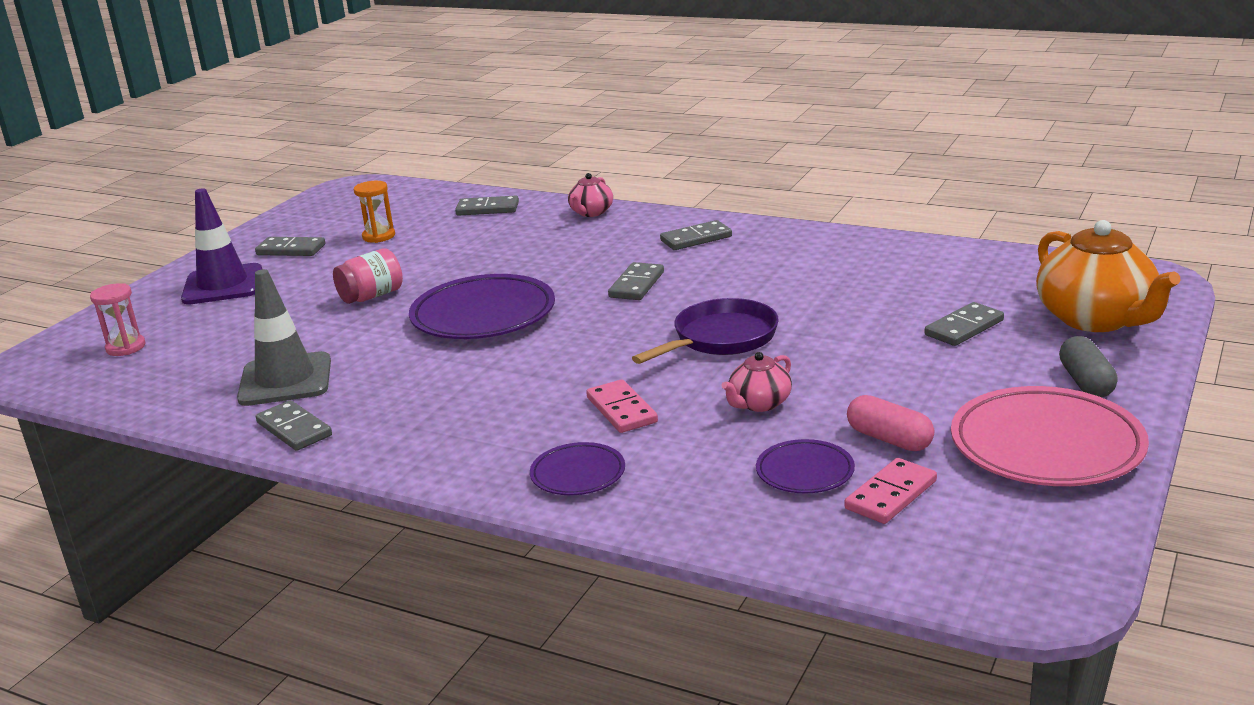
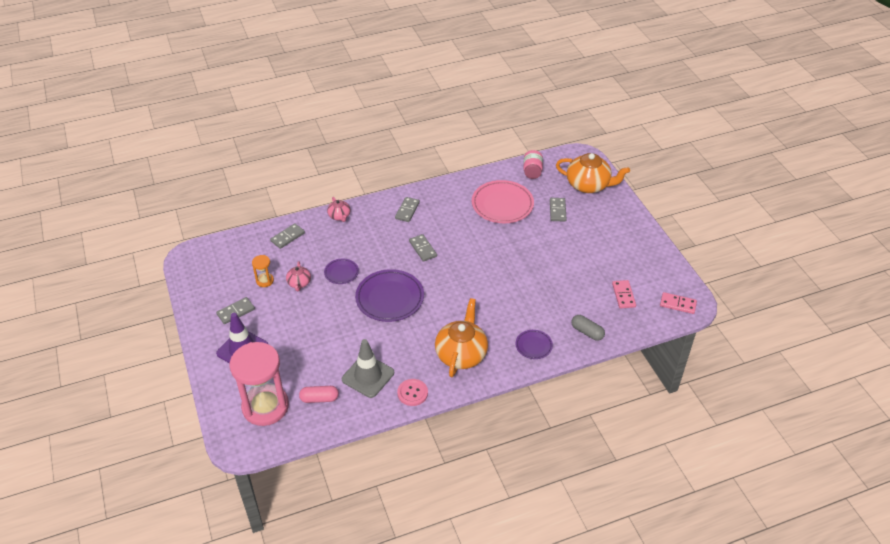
camera: 50 degrees left, 20 degrees up
(126, 347) = (265, 406): pink hourglass -> pink hourglass, size x2.34
(294, 429) = (412, 393): grey domino -> pink button
(372, 296) = (325, 315): pink jar -> pink jar (532, 171)
(448, 423) = (461, 354): none -> orange teapot
(621, 410) = (507, 312): pink domino -> pink domino (678, 304)
(720, 338) = (491, 260): purple pan -> none
(759, 403) = (543, 282): pink teapot -> pink teapot (299, 283)
(805, 472) = (592, 301): purple plate -> purple plate (341, 273)
(889, 439) = (597, 274): pink capsule -> pink capsule (319, 398)
(1046, 446) = (637, 251): pink plate -> pink plate (502, 205)
(1086, 382) = (617, 217): grey capsule -> grey capsule (587, 332)

